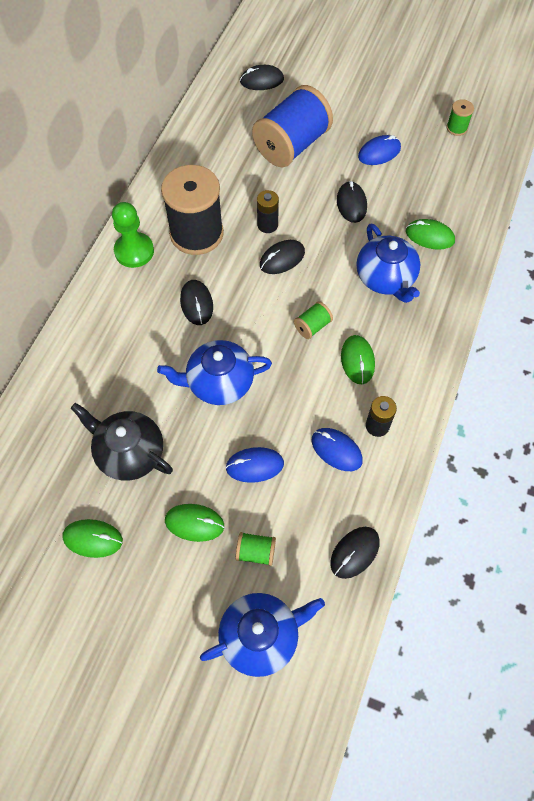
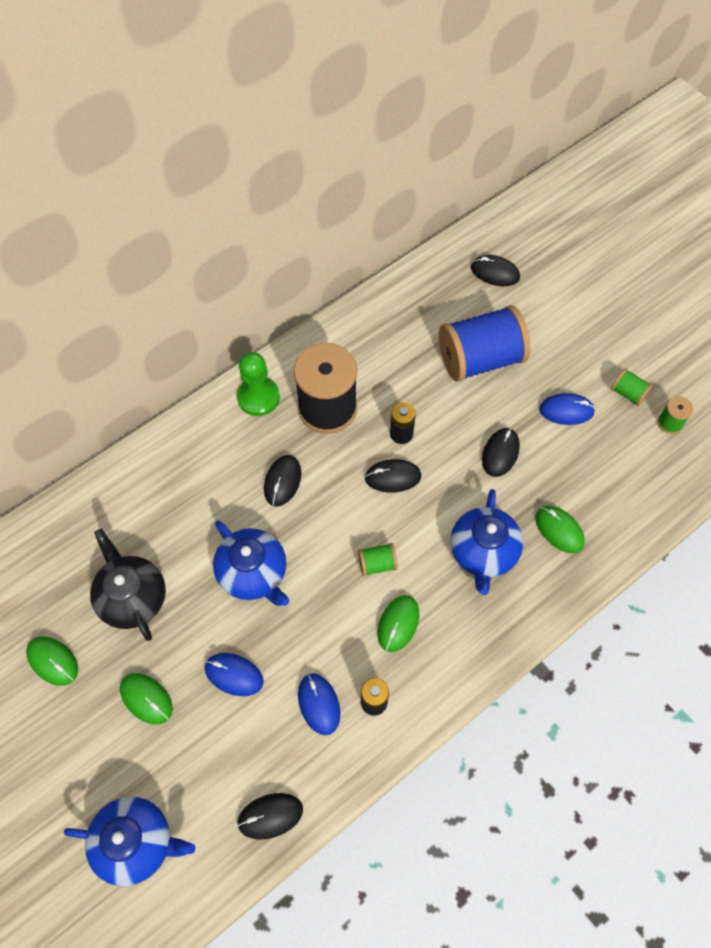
camera: 30 degrees right, 0 degrees up
(219, 382) = (253, 573): blue teapot -> blue teapot turned 150 degrees counterclockwise
(256, 552) = (182, 759): green spool -> green spool (628, 393)

